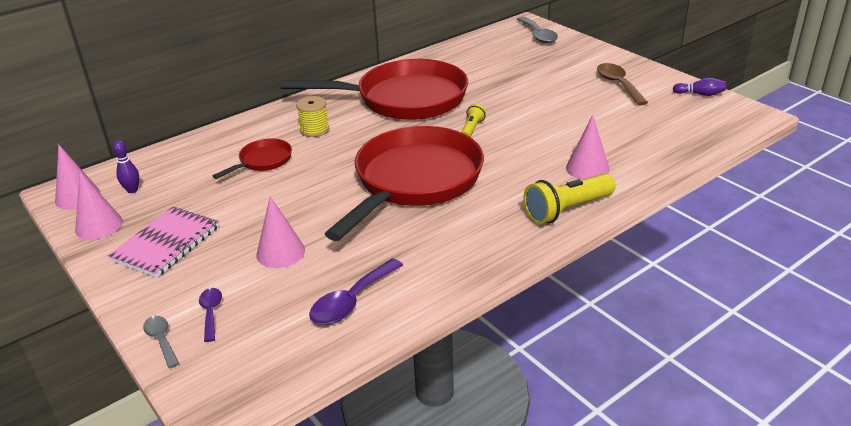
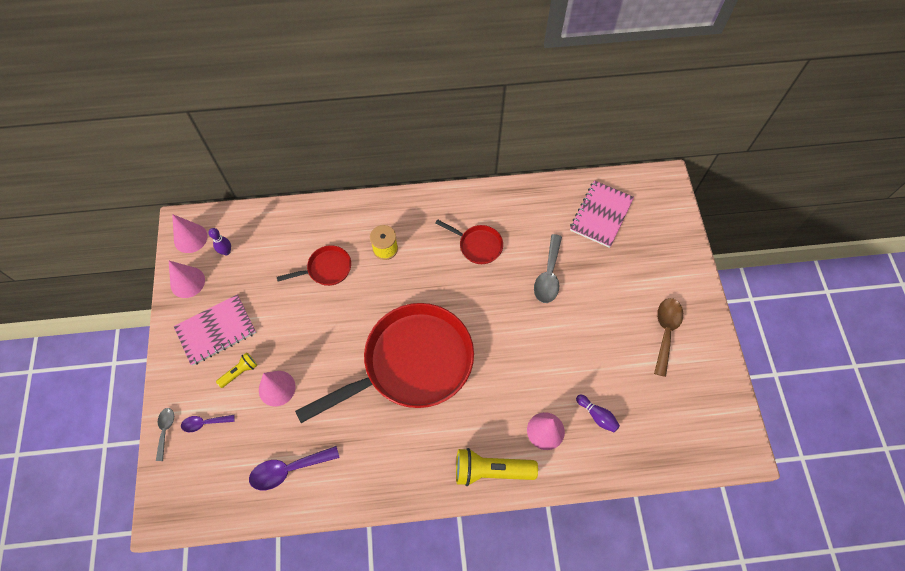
camera: 30 degrees right, 30 degrees up
(211, 313) = (204, 423): purple spoon -> purple spoon turned 120 degrees counterclockwise
(404, 99) = (478, 245): red pan -> red pan, size x0.43
(472, 129) = (499, 321): yellow flashlight -> yellow flashlight (239, 372)
(494, 52) = (601, 215): none -> pink notebook
(538, 35) = (660, 209): grey spoon -> grey spoon (548, 275)
(700, 94) = (723, 391): purple bowling pin -> purple bowling pin (597, 416)

